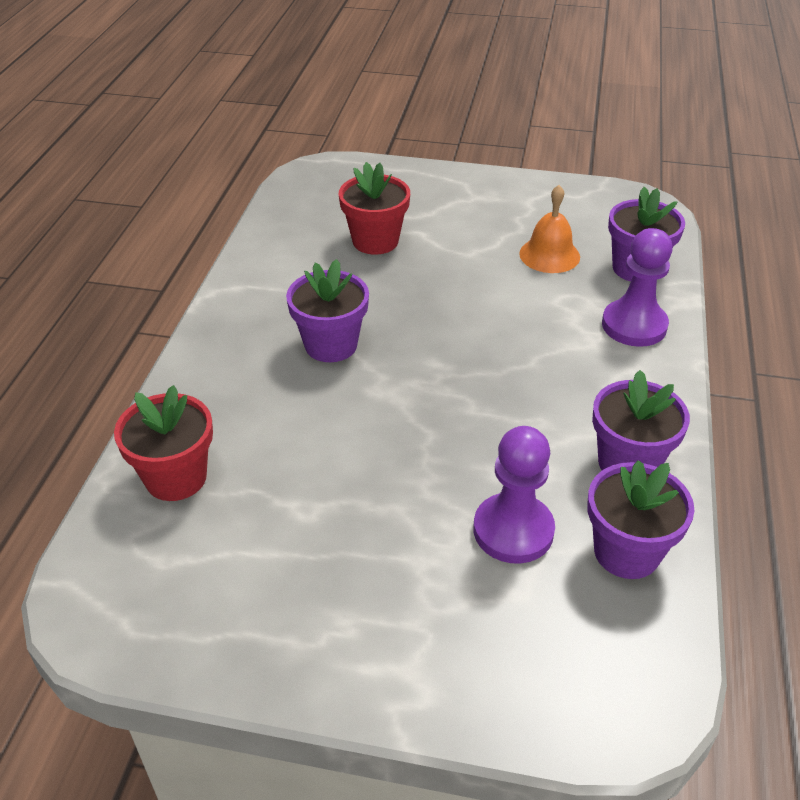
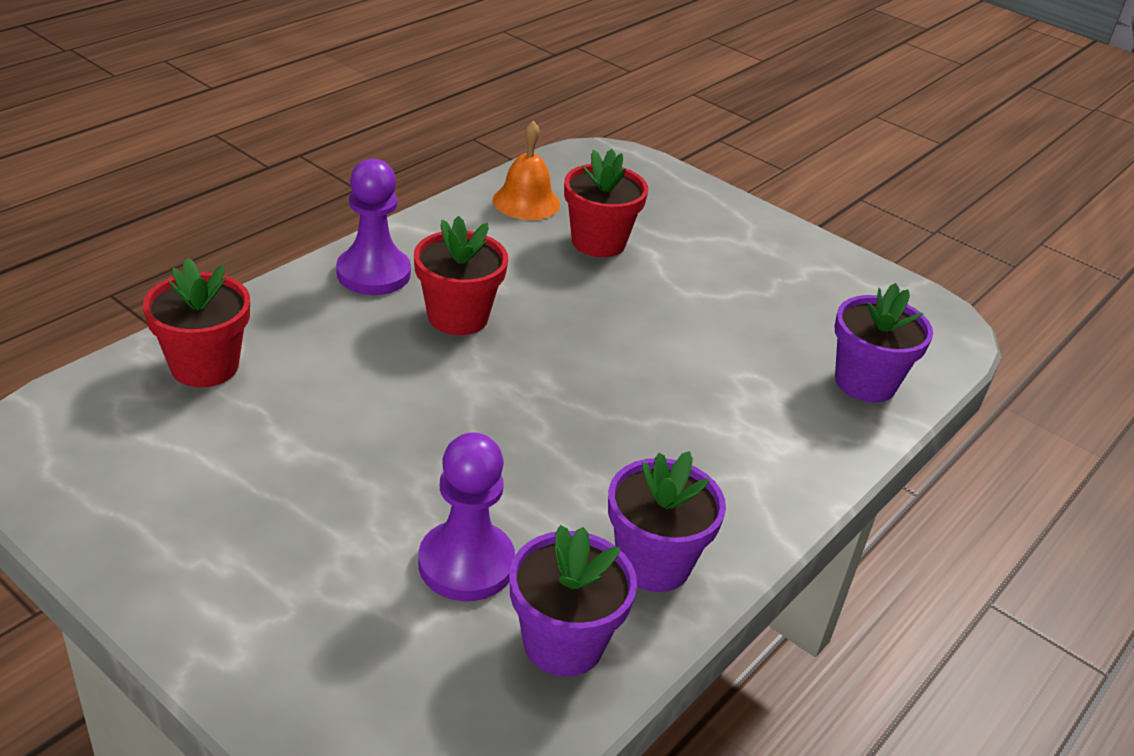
camera: 25 degrees right, 5 degrees down
(331, 345) = (458, 317): purple flower pot -> red flower pot
(549, 255) = (775, 329): orange bell -> orange bell (526, 202)
(634, 325) = (802, 436): purple pawn -> purple pawn (373, 273)

